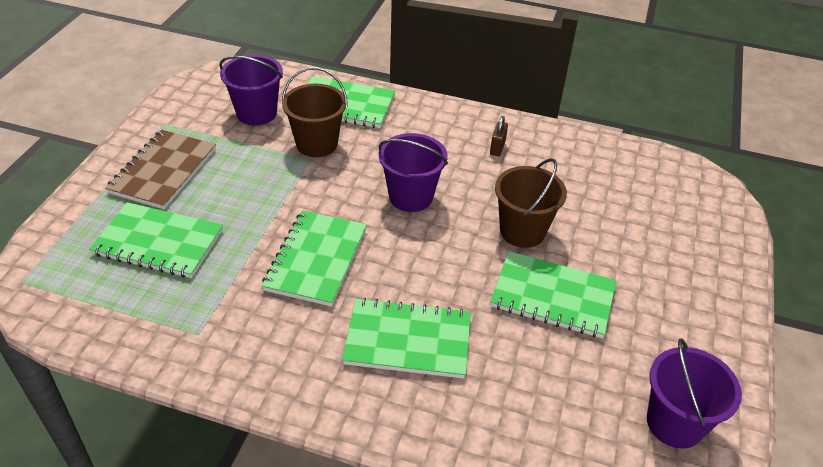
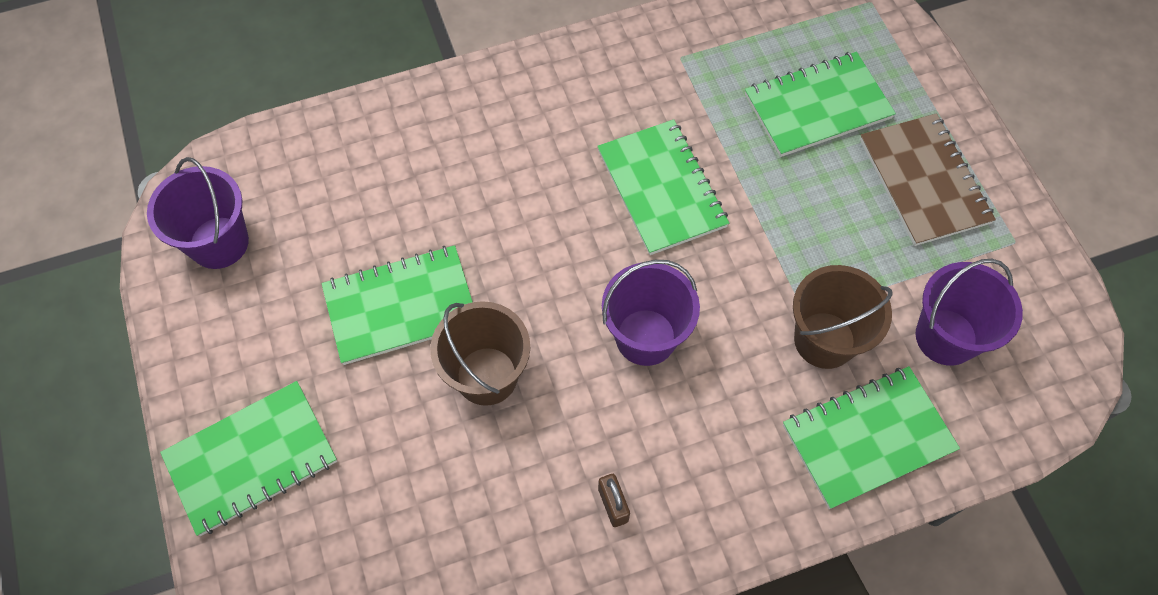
camera: 145 degrees right, 20 degrees up
(408, 340) = (504, 166): green notebook -> green notebook (251, 459)

